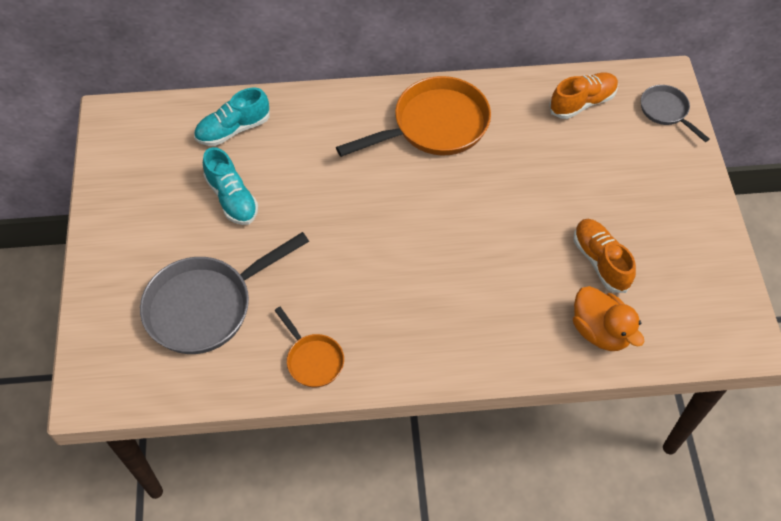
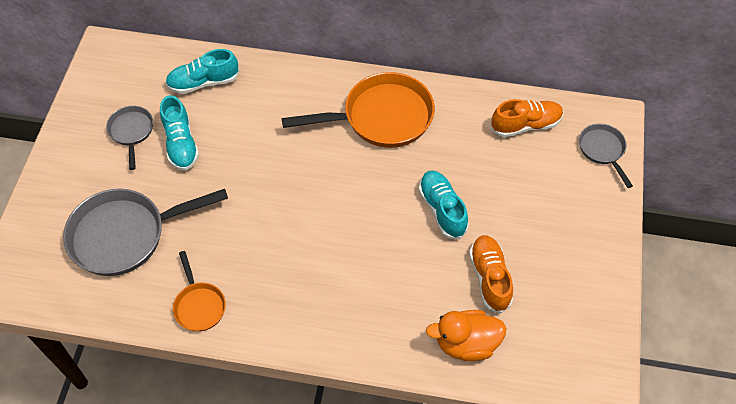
camera: 15 degrees right, 0 degrees up
(173, 197) = (131, 132): none -> grey pan
(529, 204) = (442, 209): none -> turquoise shoe
(600, 331) = (466, 343): orange duck -> orange duck turned 105 degrees clockwise

